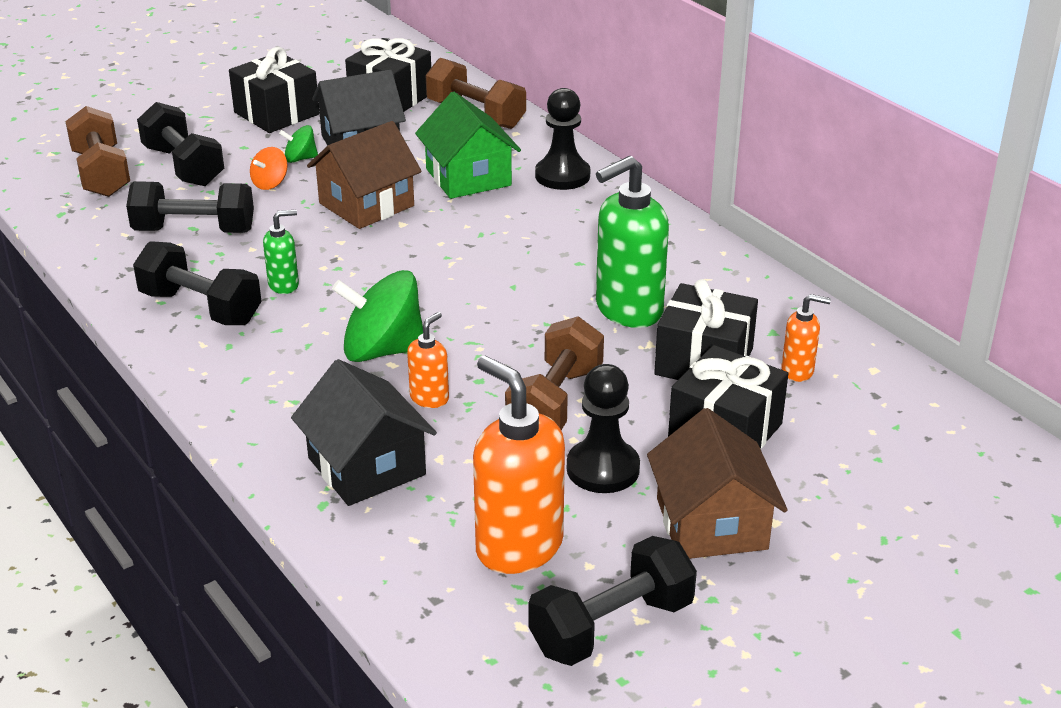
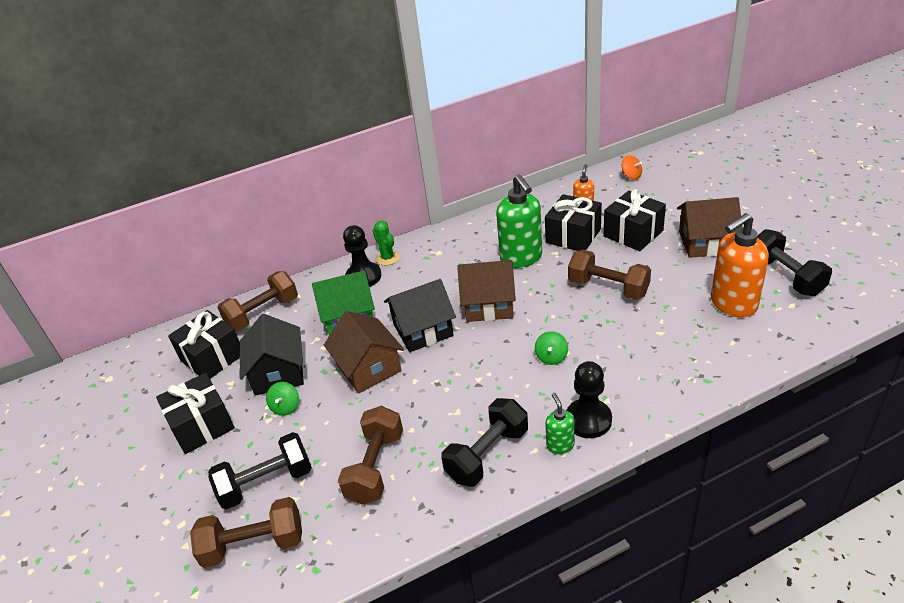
camera: 75 degrees left, 5 degrees up
(194, 231) = (375, 467): black dumbbell -> brown dumbbell
(270, 183) = (317, 423): orange spinning top -> orange spinning top (631, 176)
(284, 285) = (466, 408): green soap dispenser -> green soap dispenser (560, 445)
(366, 466) = (670, 362): black house -> black house (423, 330)
(382, 350) = (551, 357): green spinning top -> green spinning top, size x0.49
(429, 398) = (603, 336): orange soap dispenser -> none
(503, 287) = (488, 305): none -> brown house
(603, 469) = (666, 273): black pawn -> black pawn (588, 420)
(611, 189) = (387, 258): none -> green cactus

